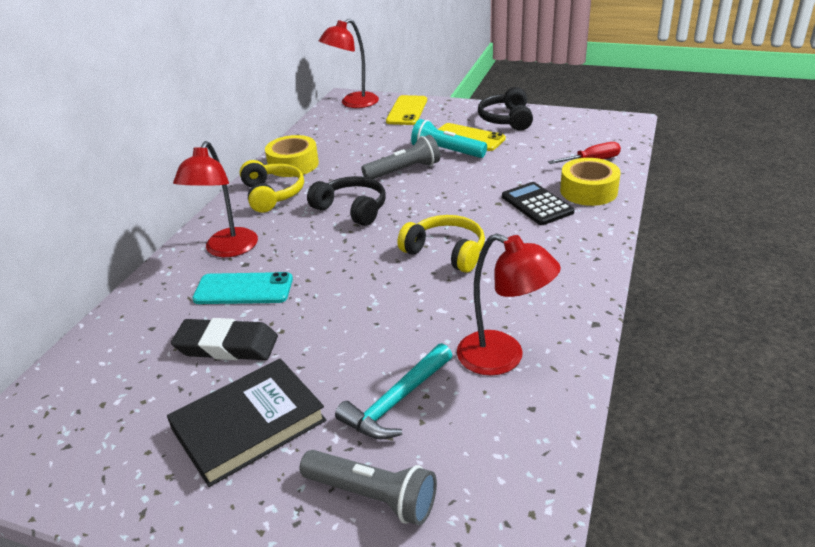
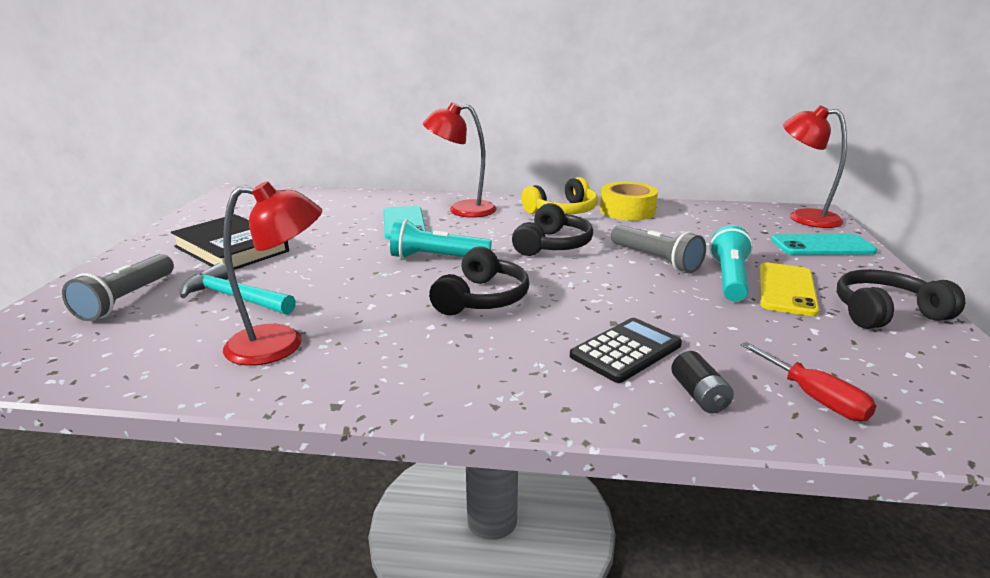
camera: 75 degrees right, 10 degrees down
(227, 345) = (328, 229): black eraser -> none
(352, 271) = (437, 258): none -> turquoise flashlight
(407, 111) = (822, 246): yellow phone -> turquoise phone
(446, 252) = (482, 298): yellow headphones -> black headphones
(503, 358) = (281, 344): red lamp -> red lamp turned 120 degrees counterclockwise
(588, 191) = (699, 395): yellow tape -> black battery

